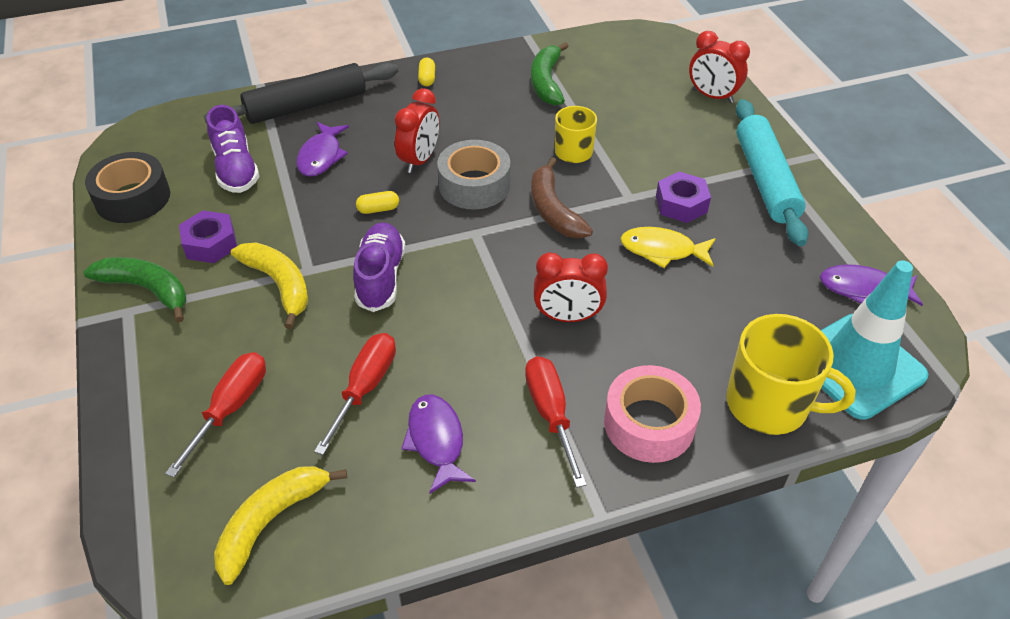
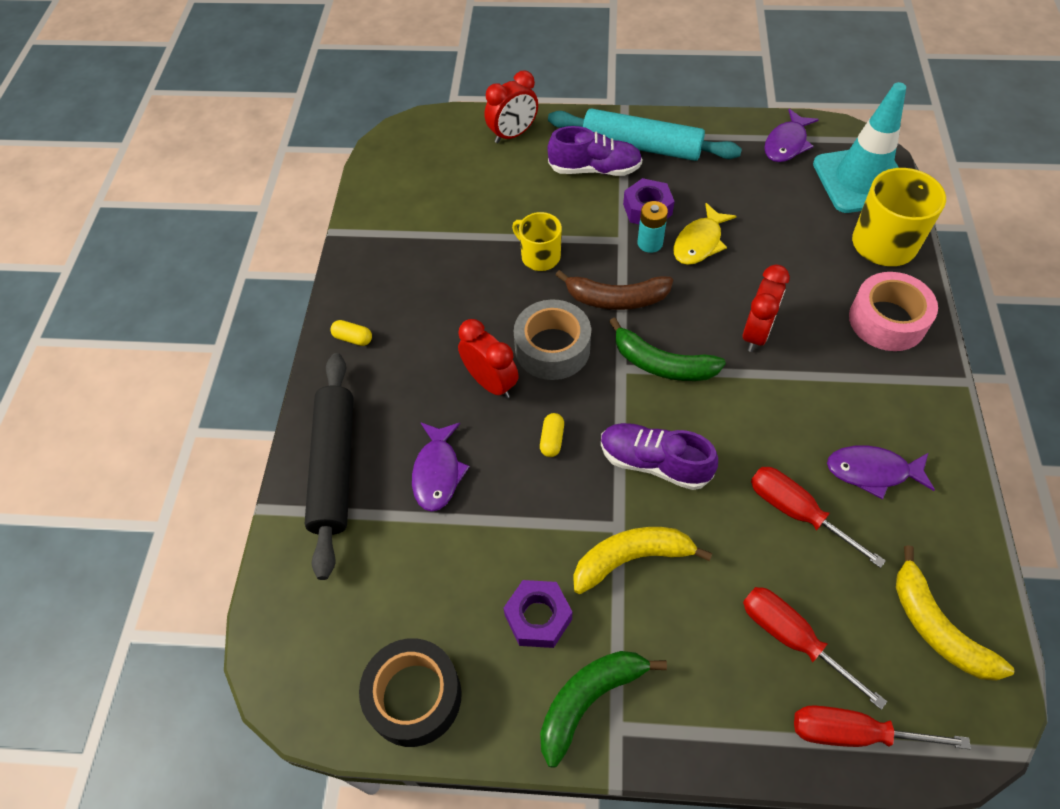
camera: 65 degrees left, 10 degrees up
(236, 169) = (416, 566): purple shoe -> purple shoe (595, 169)
(321, 156) = (437, 472): purple fish -> purple fish turned 60 degrees clockwise
(547, 82) = (421, 241): green banana -> green banana (662, 364)
(551, 414) = (862, 381): red screwdriver -> red screwdriver (853, 733)
(637, 216) = (650, 243): none -> turquoise battery

